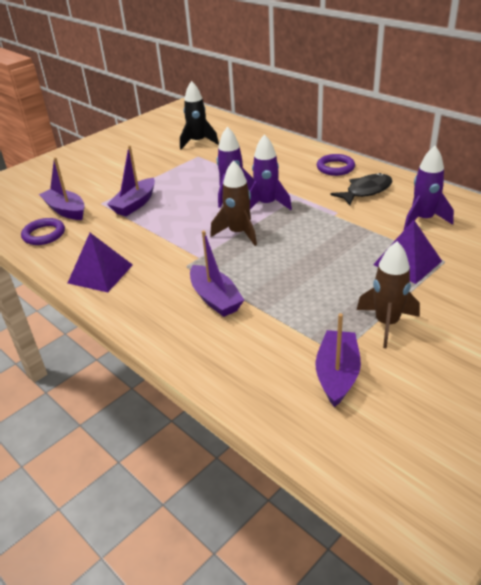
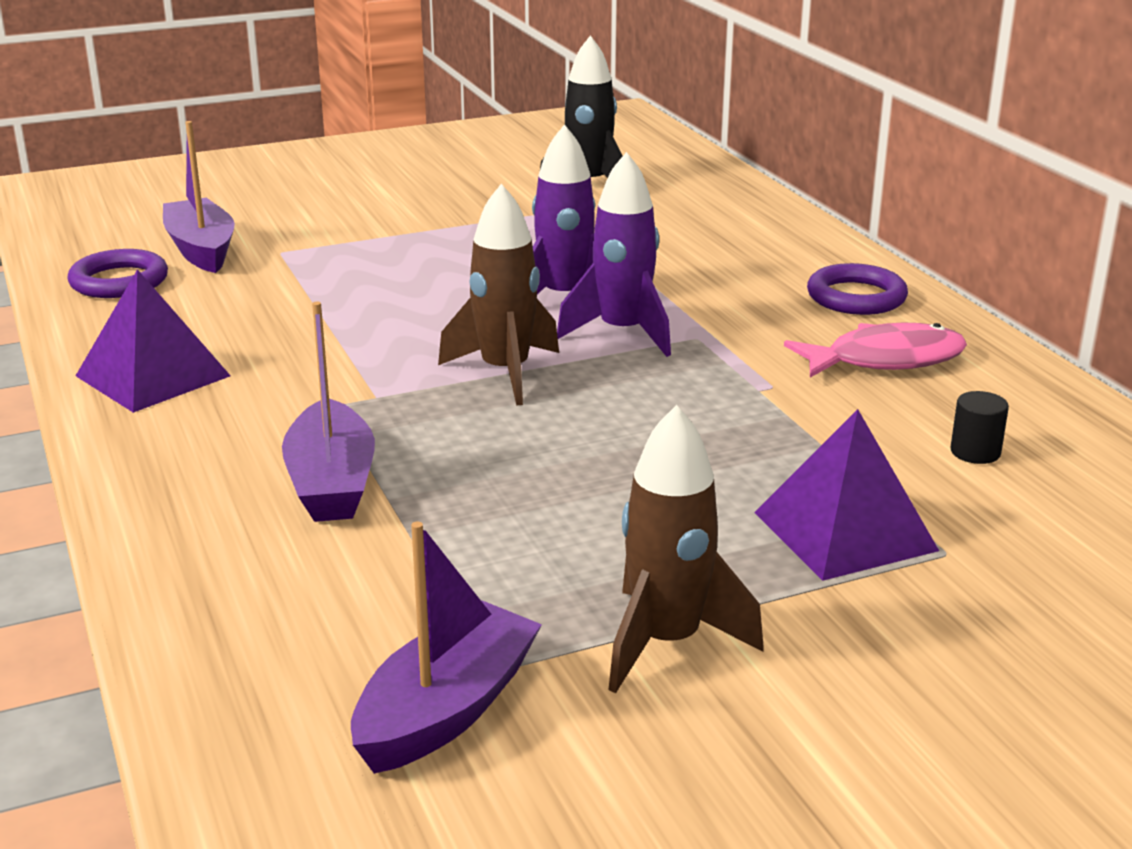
camera: 20 degrees right, 10 degrees down
(135, 204) = (345, 269): purple boat -> none
(366, 191) = (885, 360): black fish -> pink fish
(423, 219) = (975, 452): purple rocket -> black cylinder

